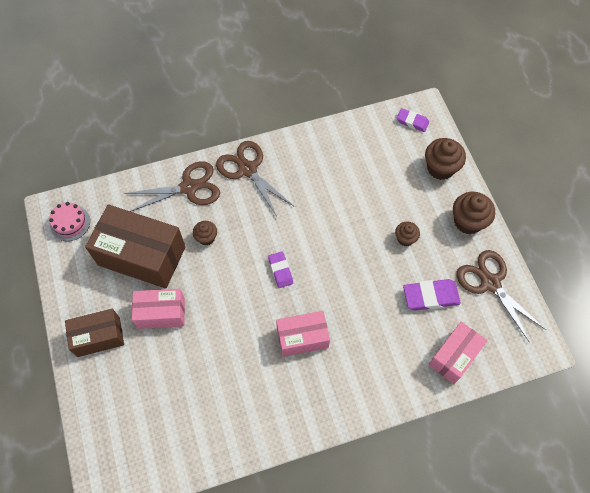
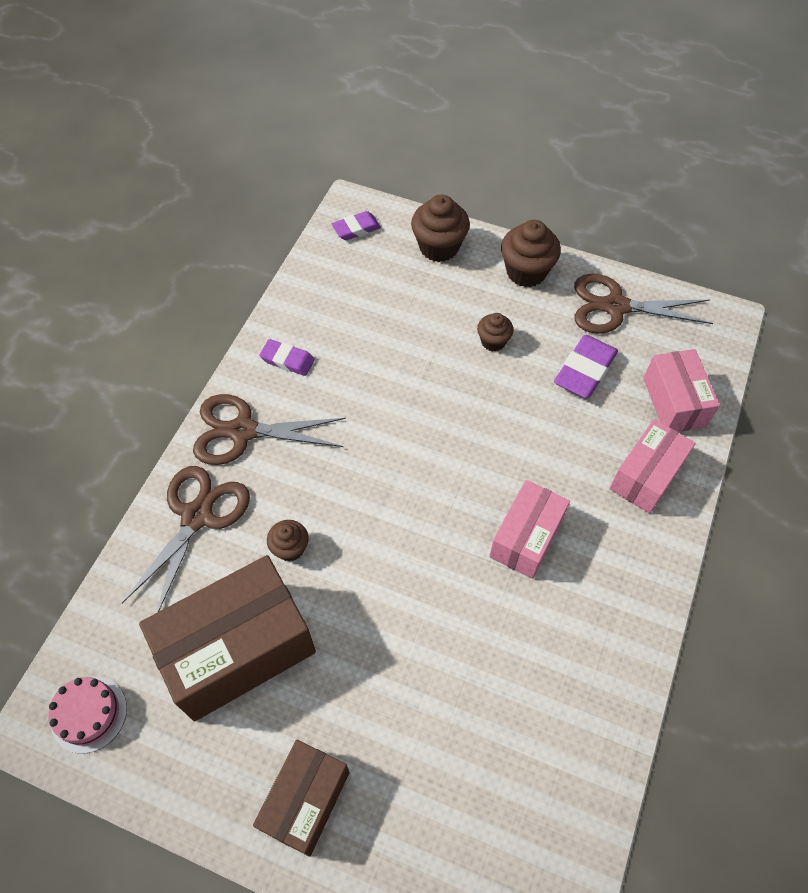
camera: 50 degrees left, 5 degrees down
(161, 313) = (346, 685): pink box -> pink box (646, 476)
(280, 271) = (416, 496): purple eraser -> purple eraser (287, 360)

